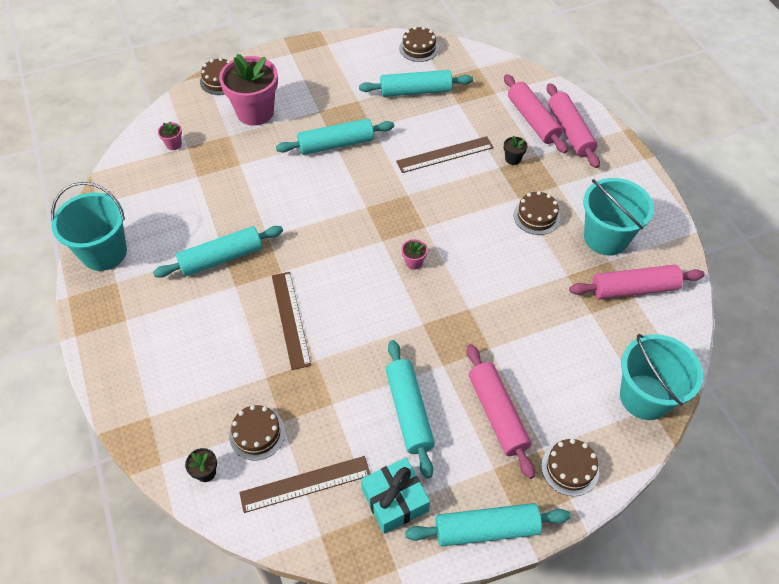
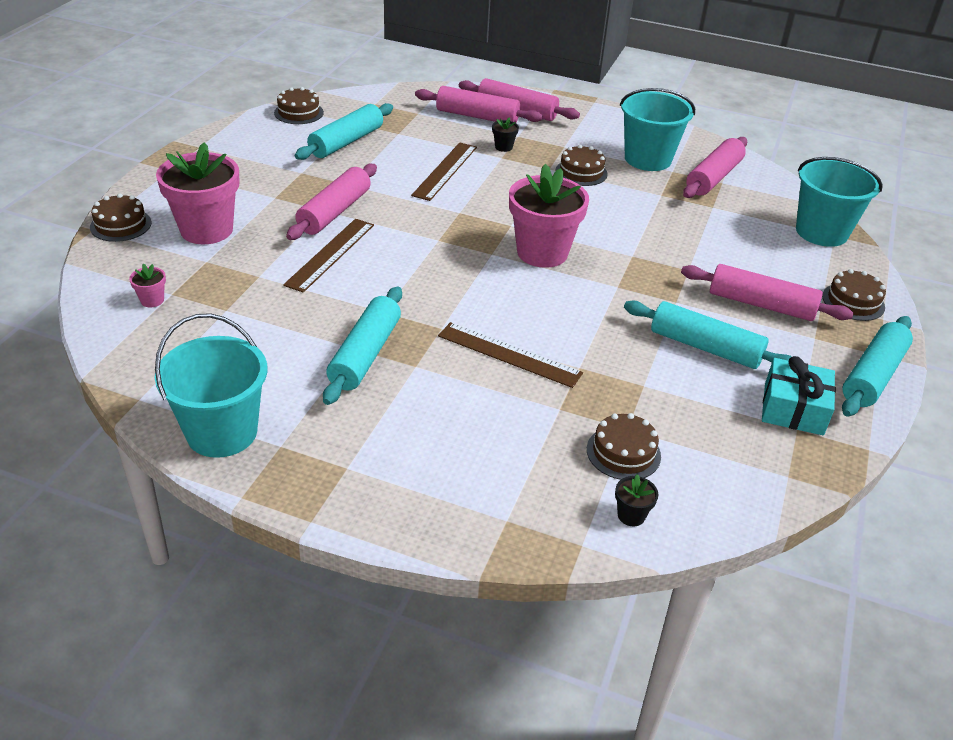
camera: 50 degrees left, 15 degrees down
(305, 484) = (719, 453): brown ruler -> brown ruler (330, 254)
(336, 144) = (334, 212): turquoise rolling pin -> pink rolling pin
(414, 262) = (542, 252): pink flower pot -> pink flower pot, size x2.49

